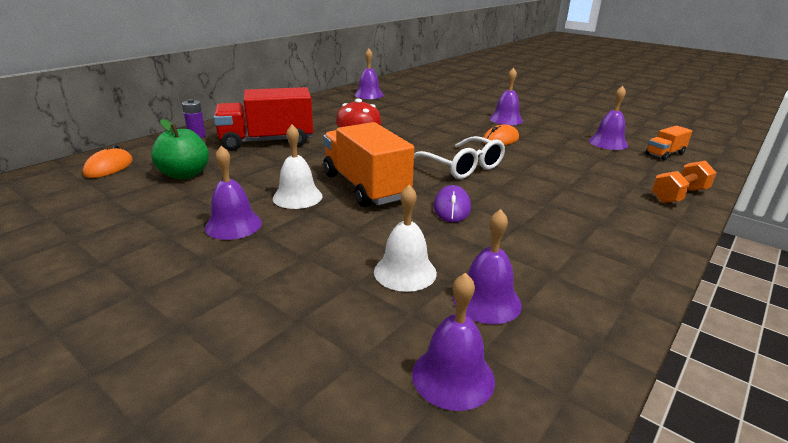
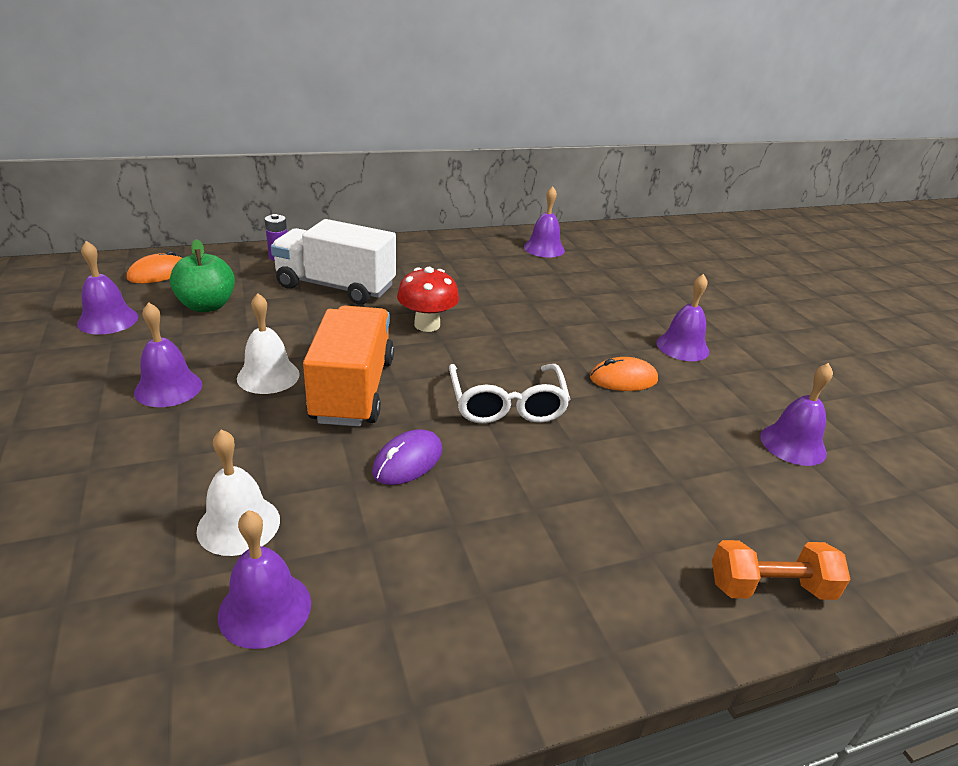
camera: 30 degrees right, 5 degrees up
(267, 141) = (335, 287): red truck -> white truck
(453, 376) = (108, 678): purple bell -> purple bell (108, 320)
(665, 154) = (869, 503): orange truck -> none

